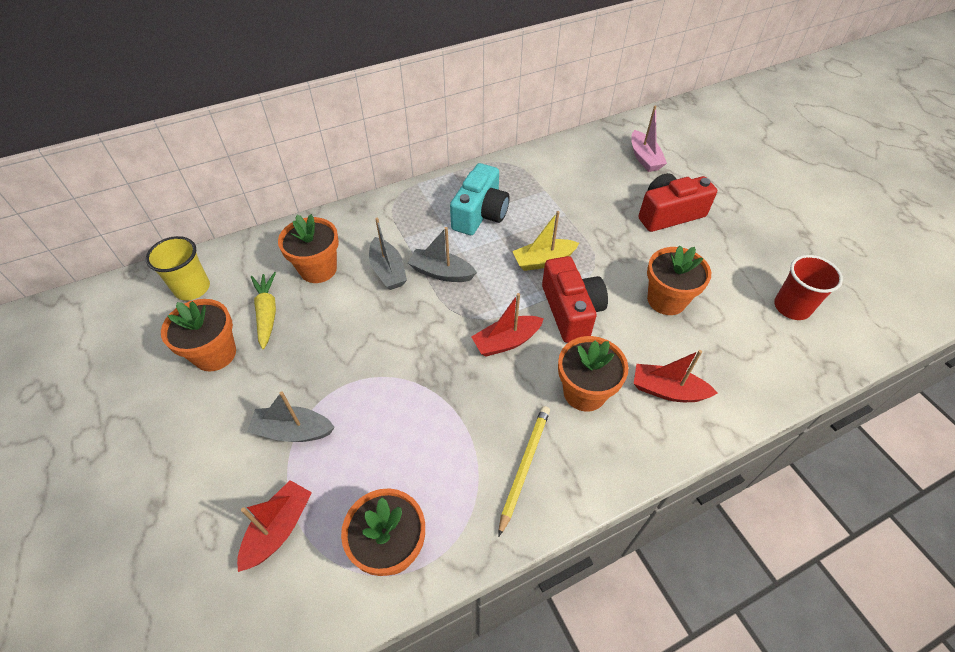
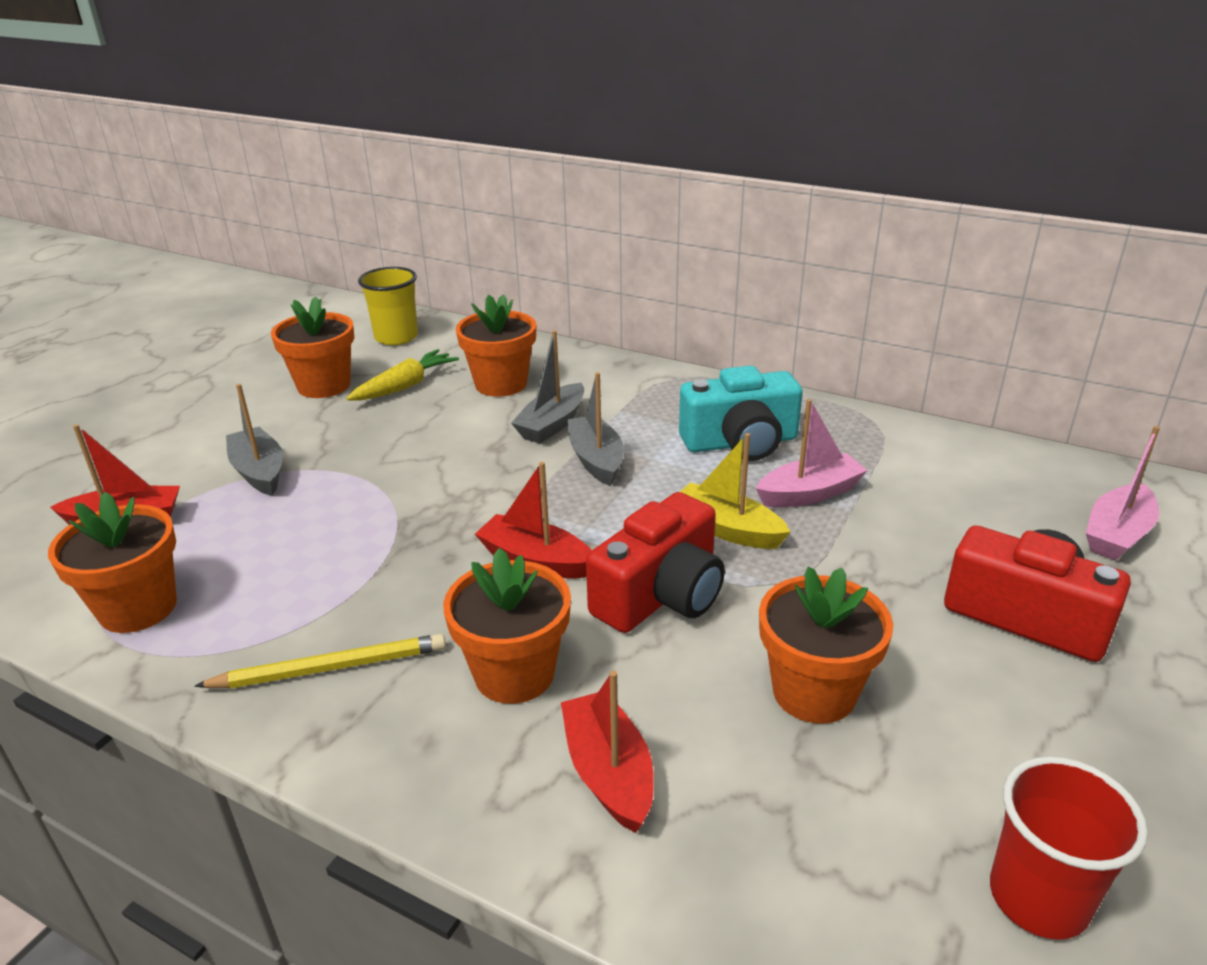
camera: 55 degrees right, 20 degrees down
(542, 218) = (809, 493): none -> pink boat

